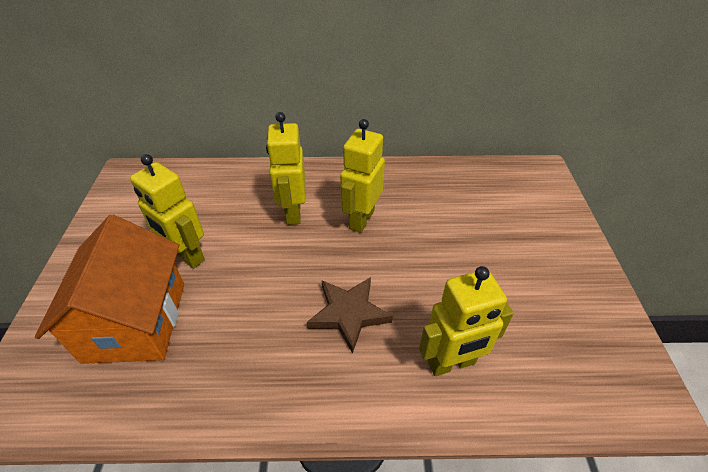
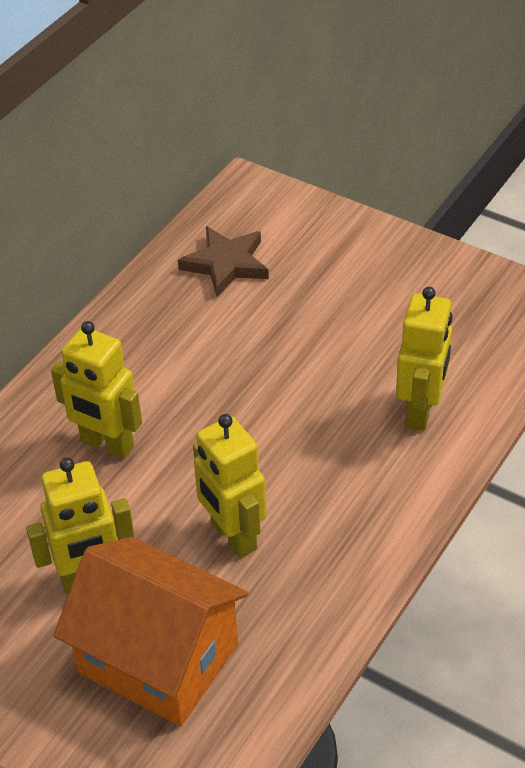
camera: 55 degrees left, 0 degrees up
(348, 314) = (304, 461): brown star -> brown star (226, 264)
(361, 219) = (178, 385): yellow robot -> yellow robot (233, 536)

